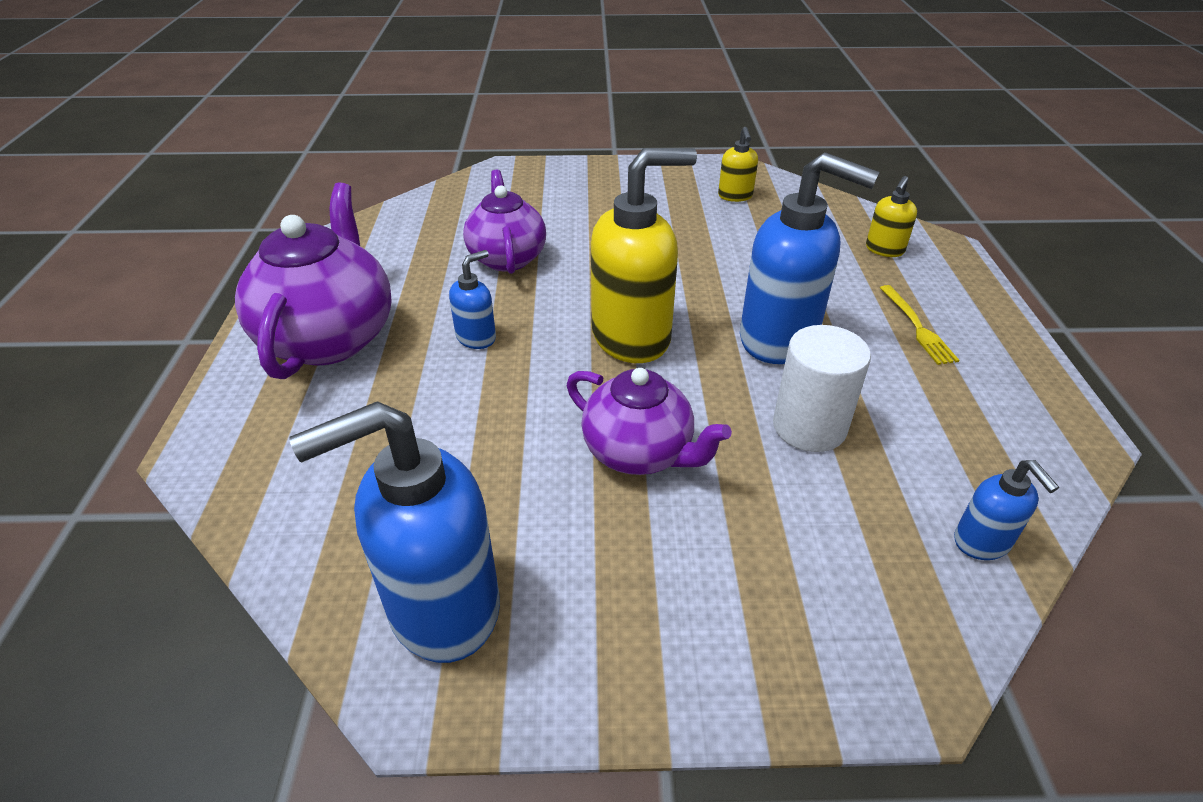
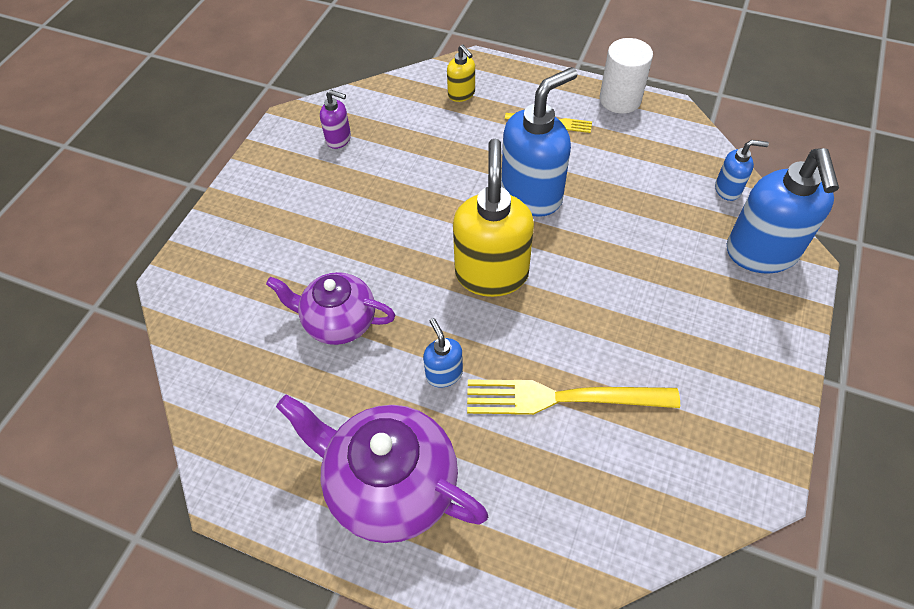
camera: 65 degrees left, 15 degrees up
(442, 608) = (706, 457): blue soap dispenser -> blue soap dispenser (761, 253)
(483, 436) = (562, 397): none -> yellow fork
(639, 453) = (611, 312): purple teapot -> none
(735, 196) = (339, 139): yellow soap dispenser -> purple soap dispenser
(809, 426) = (620, 218): white cylinder -> white cylinder (620, 99)

